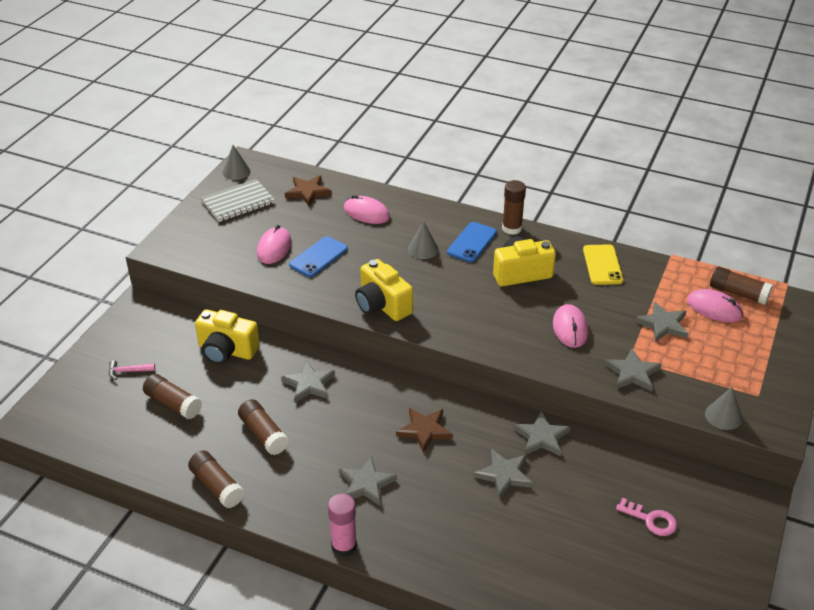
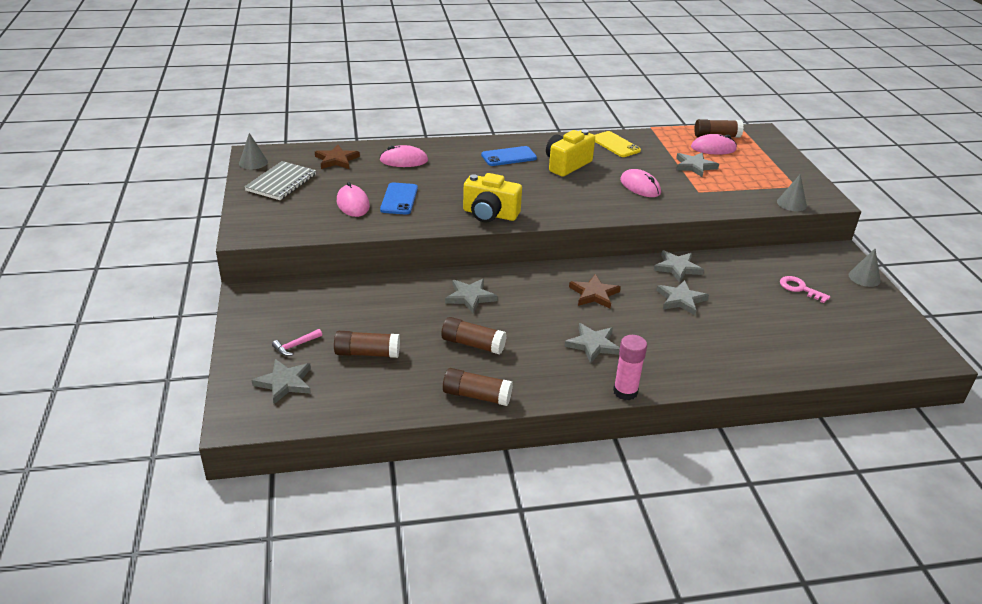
camera: 35 degrees left, 5 degrees down
(227, 351) = (372, 299): yellow camera -> none
(423, 249) = (477, 171): grey cone -> grey cone (864, 278)
(472, 242) = (509, 157): blue phone -> blue phone turned 75 degrees clockwise
(512, 228) = (527, 141): brown glue stick -> none
(632, 373) = (710, 199): grey star -> grey star (284, 383)
(651, 520) = (799, 288): pink key -> pink key turned 135 degrees counterclockwise

